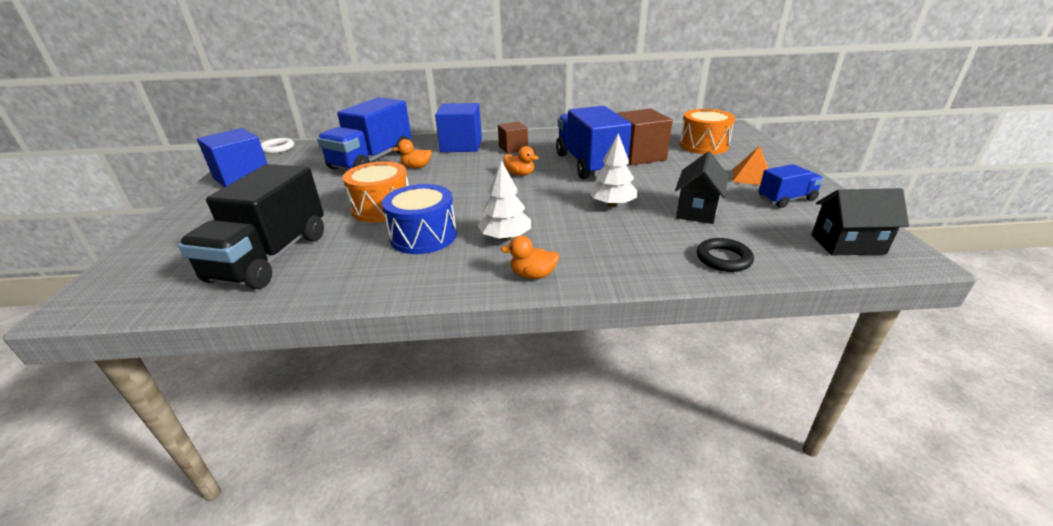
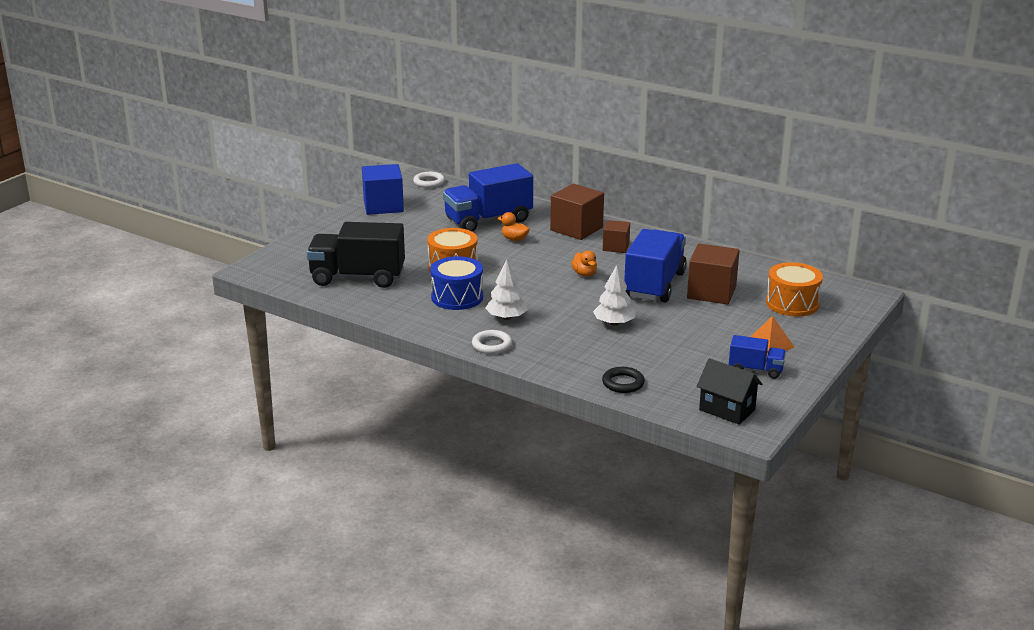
camera: 35 degrees right, 5 degrees down
(271, 257) = (357, 277): black truck -> black truck turned 45 degrees clockwise
(461, 145) = (576, 229): blue cube -> brown cube
(533, 275) = (491, 345): orange duck -> white ring
(697, 210) = (668, 350): black house -> none

